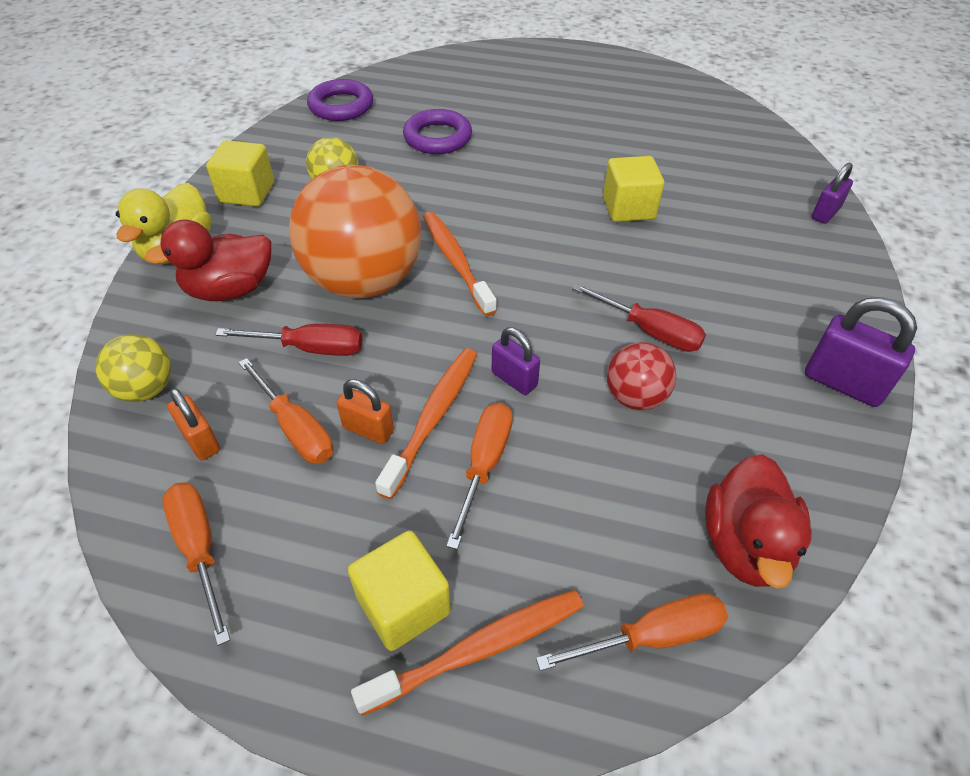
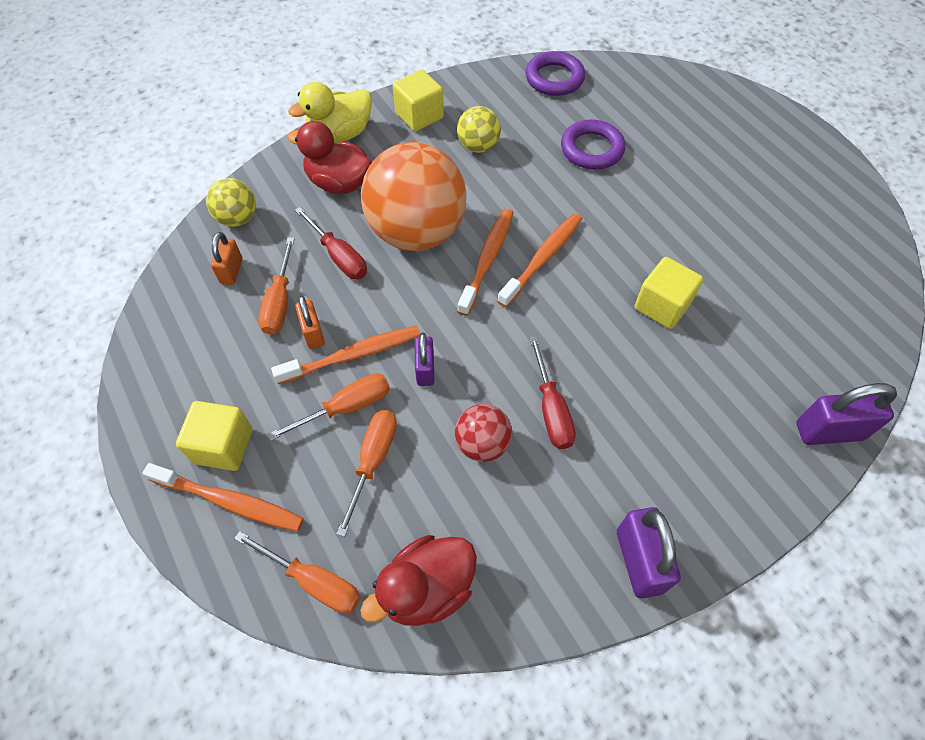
camera: 45 degrees right, 10 degrees up
(199, 549) = (173, 332): orange screwdriver -> orange screwdriver (373, 461)
(500, 233) = (542, 259): none -> orange toothbrush
(825, 213) = (829, 431): purple padlock -> purple padlock, size x1.60

